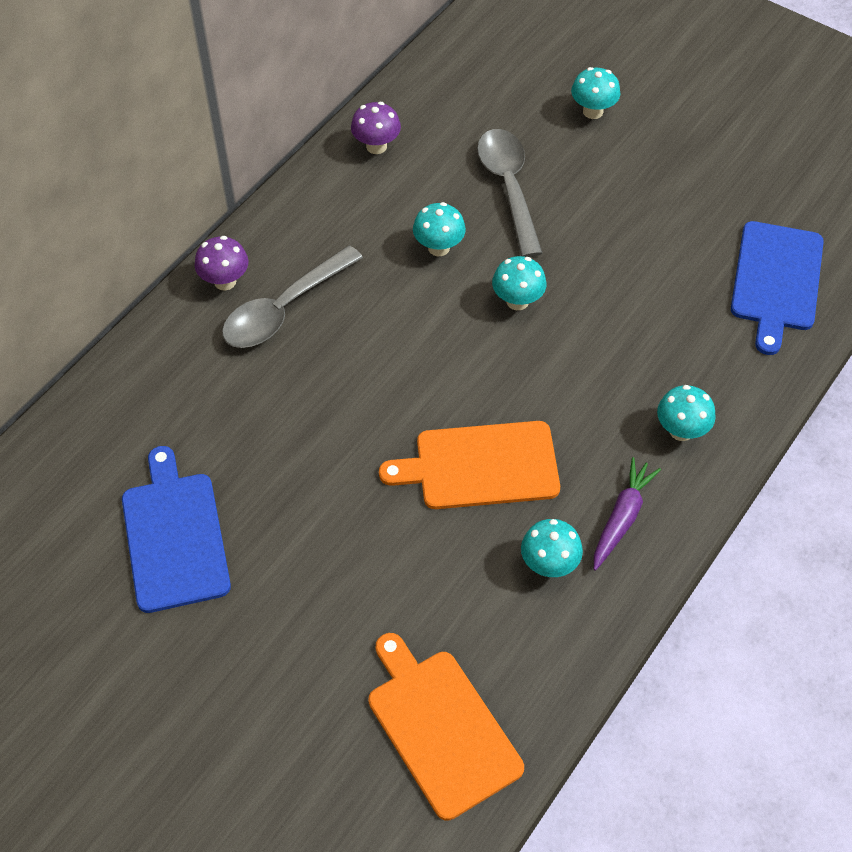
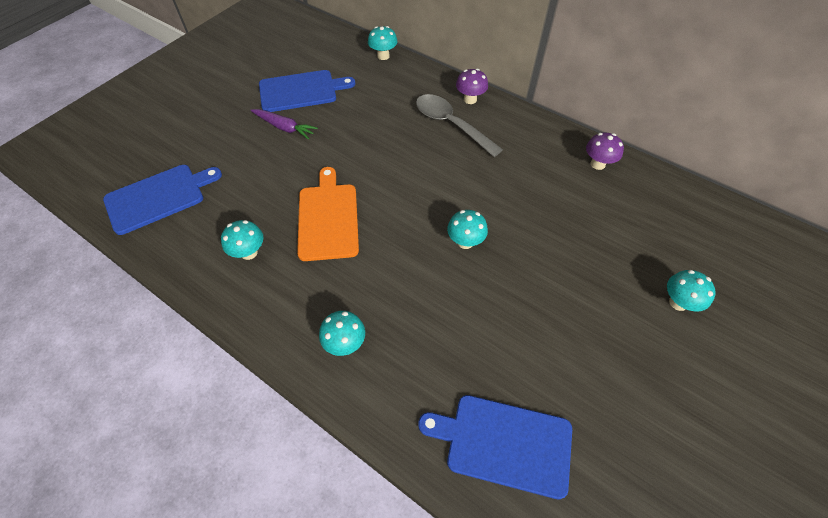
camera: 90 degrees right, 0 degrees up
(438, 247) = (509, 198): turquoise mushroom -> turquoise mushroom (383, 56)
(440, 728) = (158, 197): orange cutting board -> blue cutting board
(508, 188) = (575, 240): grey spoon -> none
(622, 518) = (276, 297): purple carrot -> purple carrot (284, 127)

